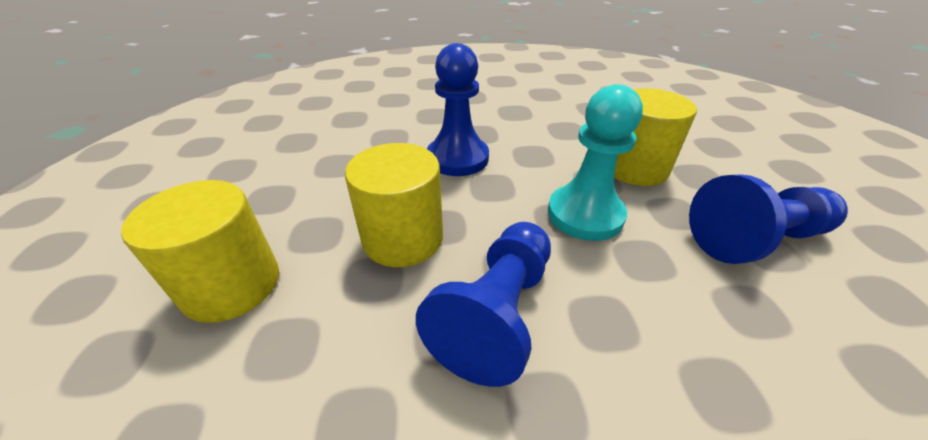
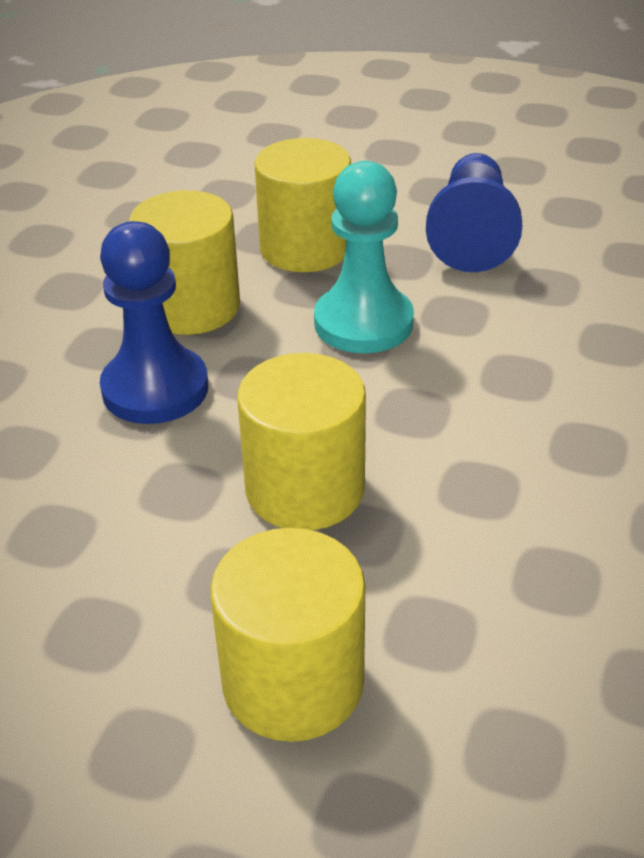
camera: 65 degrees left, 0 degrees up
(496, 313) = (472, 443): blue pawn -> none
(535, 147) = (191, 307): none -> yellow cylinder

